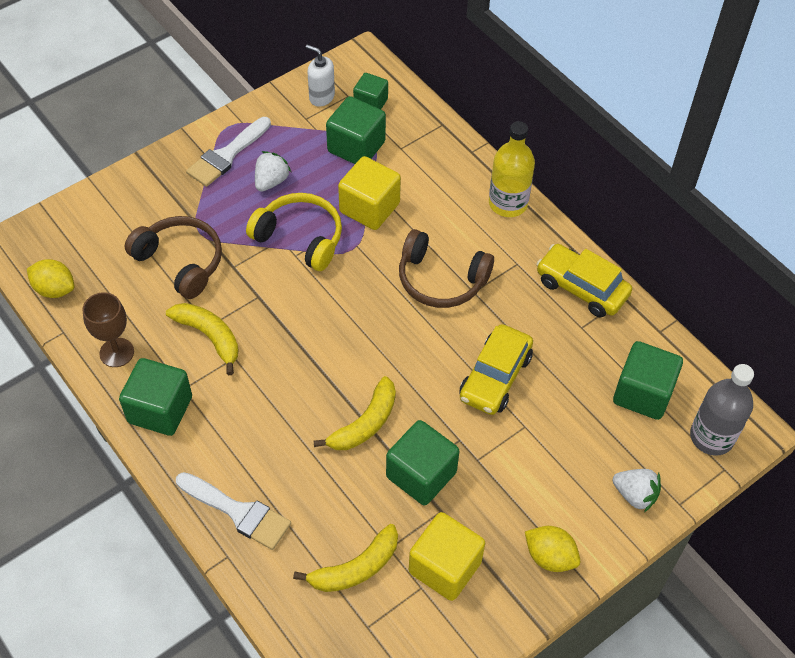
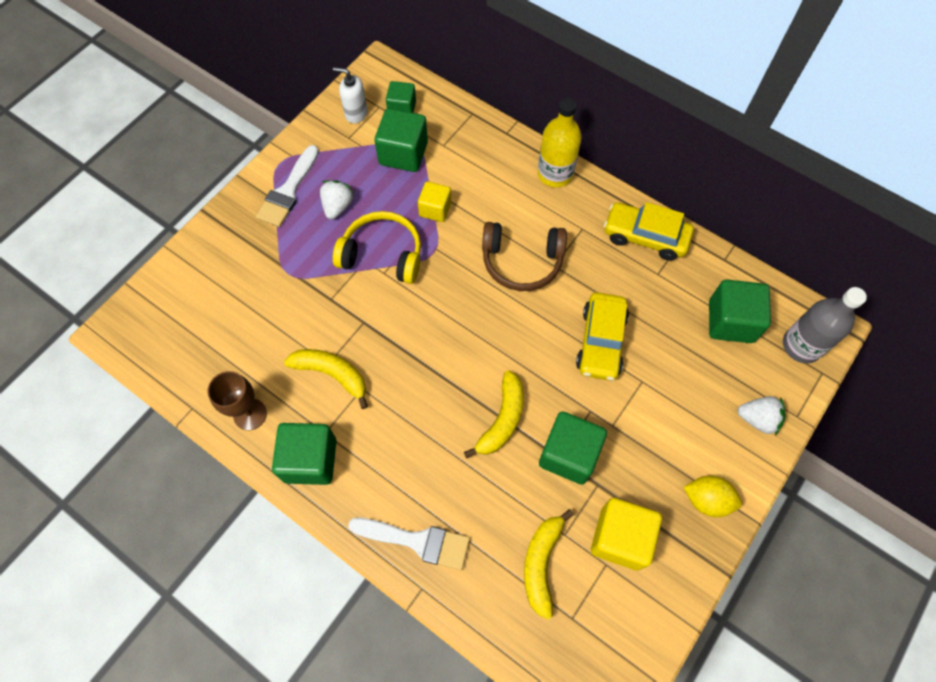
camera: 15 degrees left, 10 degrees up
(54, 289) = (169, 367): yellow lemon -> none
(180, 262) = (280, 307): brown headphones -> none
(355, 568) = (542, 563): yellow banana -> yellow banana turned 150 degrees clockwise
(369, 208) = (435, 209): yellow cube -> yellow cube, size x0.62

